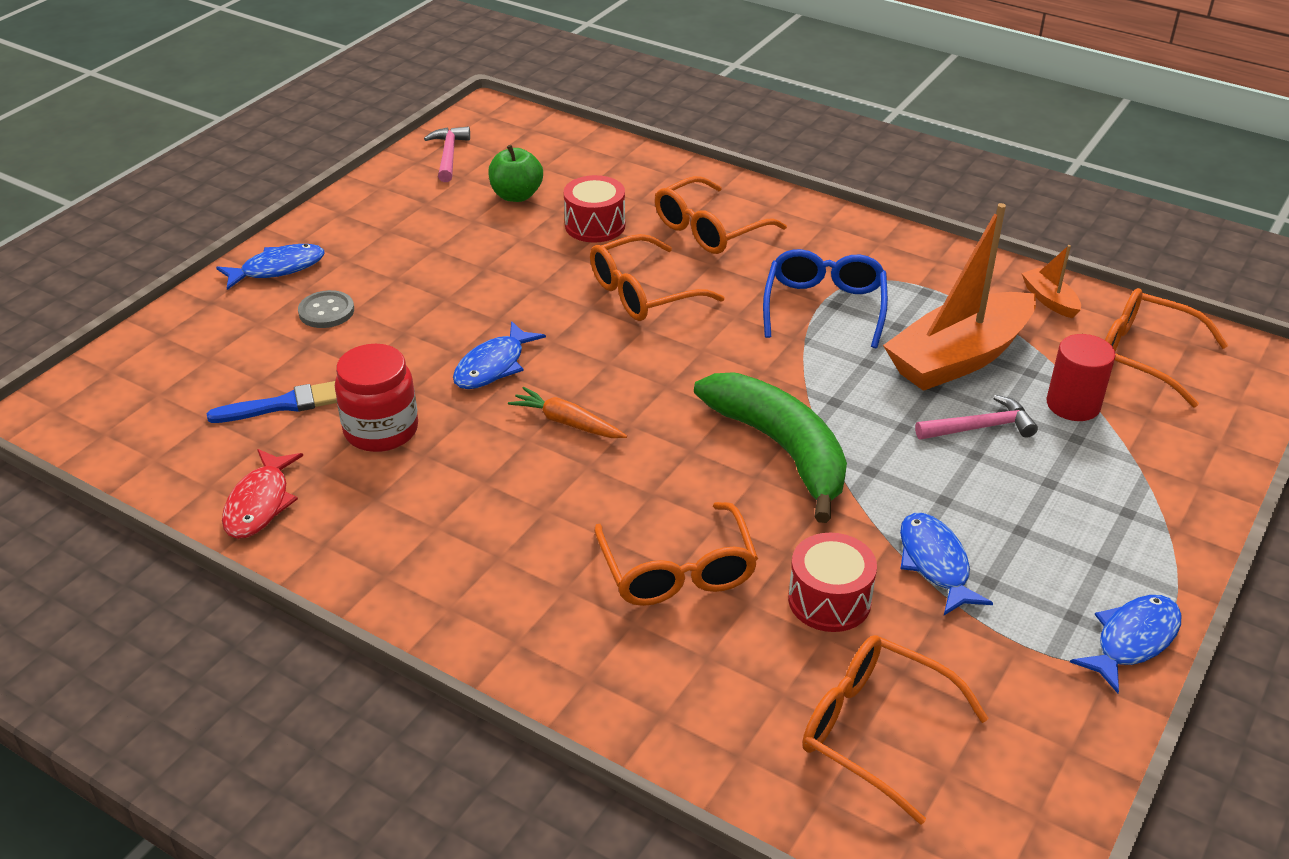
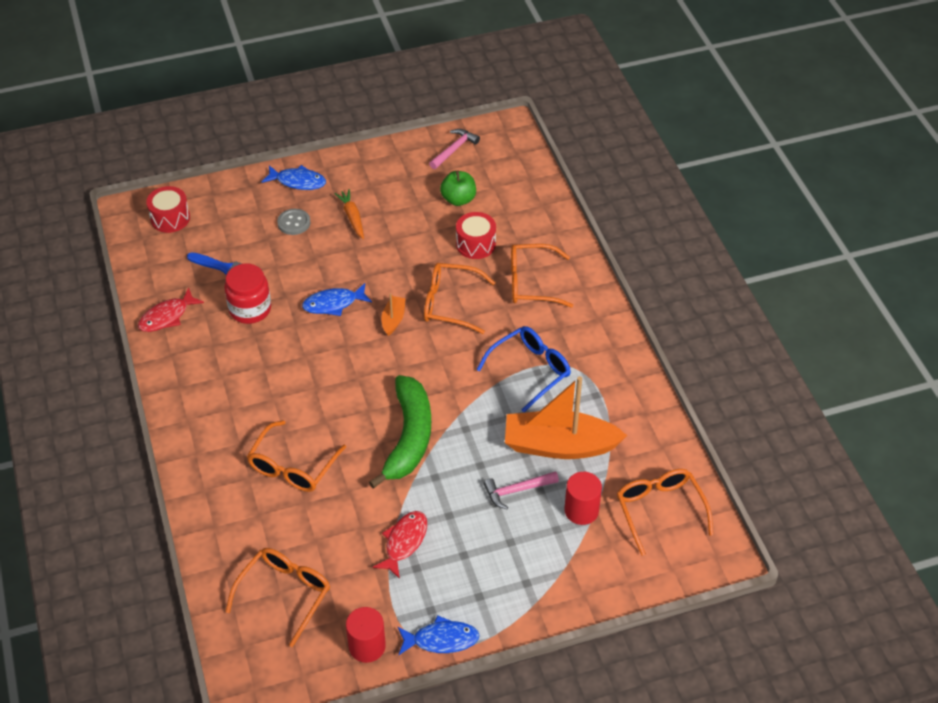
camera: 40 degrees right, 10 degrees up
(567, 423) = (331, 358): orange carrot -> orange carrot (352, 217)
(829, 600) = (337, 526): red drum -> red drum (170, 218)
(874, 730) = (285, 594): orange glasses -> orange glasses turned 45 degrees clockwise
(935, 563) = (404, 542): blue fish -> red fish
(980, 427) = (517, 490): pink hammer -> pink hammer turned 135 degrees clockwise
(1049, 300) = (656, 443): orange boat -> orange boat (393, 319)
(1062, 715) = (367, 646): none -> red cylinder

